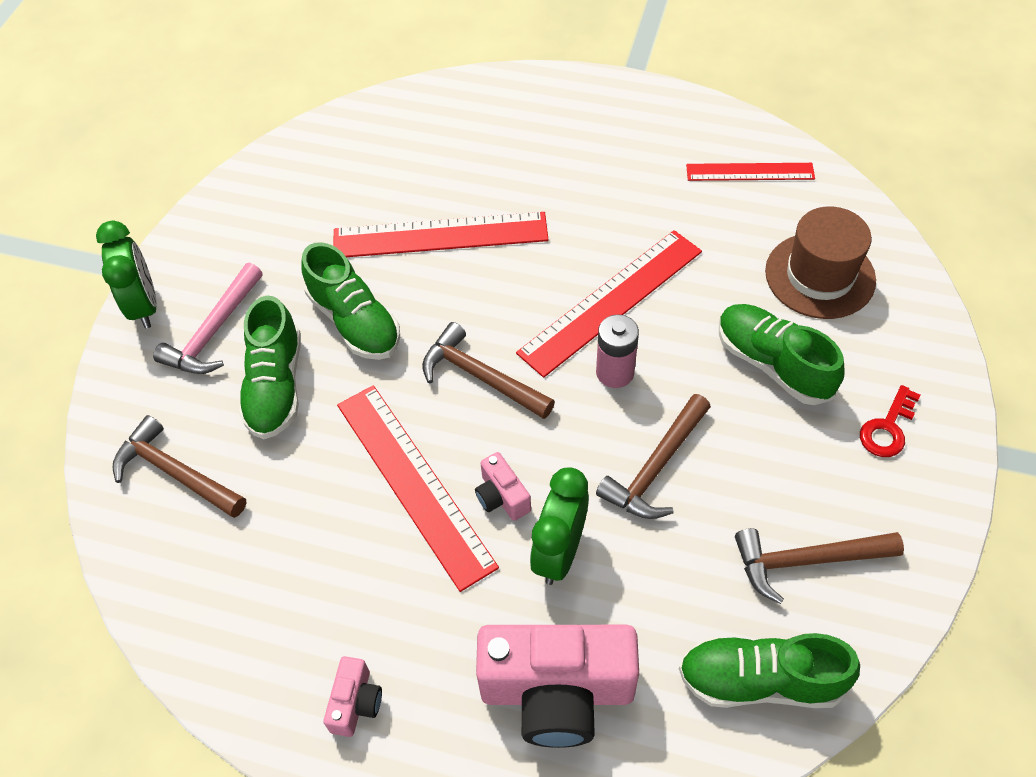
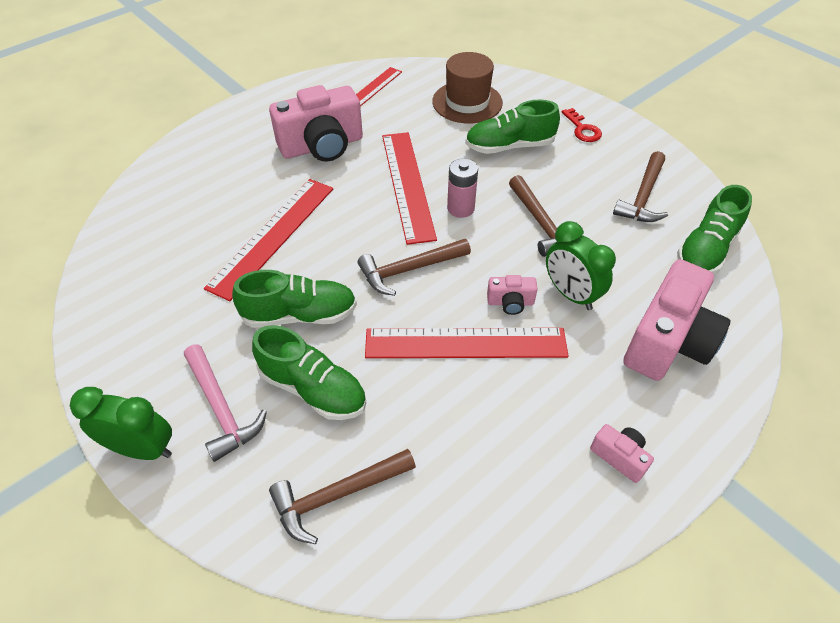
camera: 60 degrees left, 5 degrees down
(607, 190) = (322, 146): none -> pink camera

